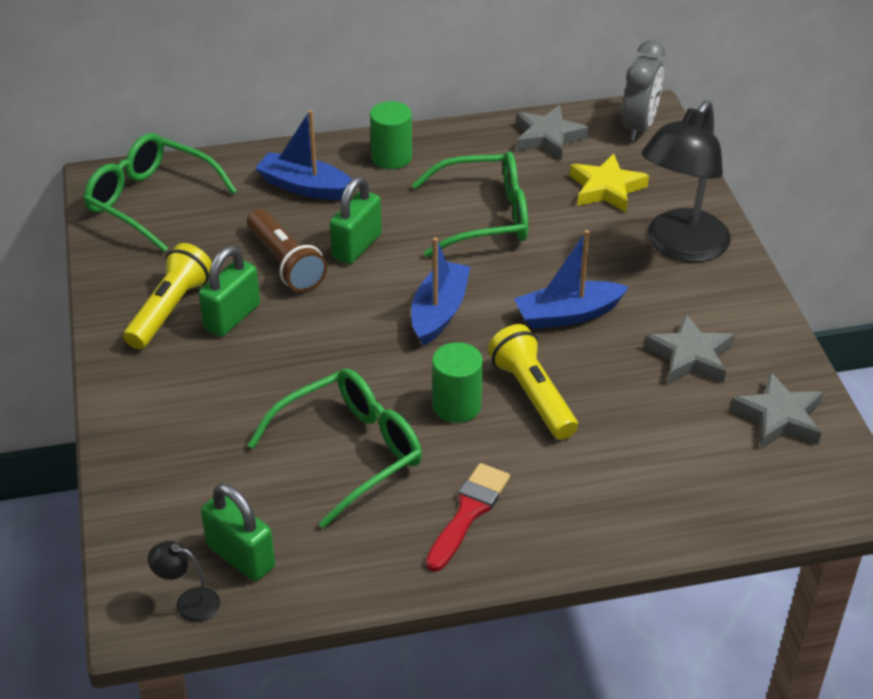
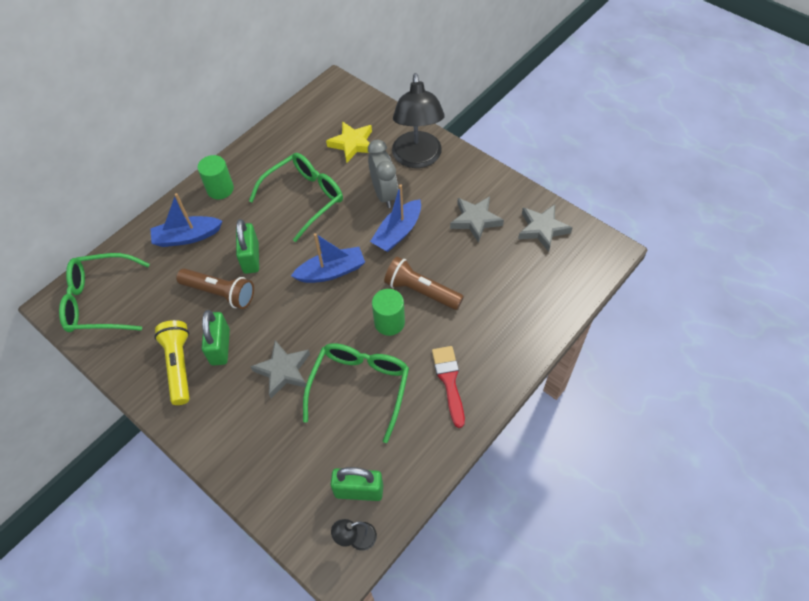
camera: 35 degrees left, 15 degrees up
(439, 312) = (331, 271): blue boat -> blue boat turned 90 degrees clockwise
(533, 395) = (421, 291): yellow flashlight -> brown flashlight
(548, 137) = (295, 129): grey star -> grey star (283, 371)
(639, 127) = (337, 96): grey clock -> grey clock (384, 194)

